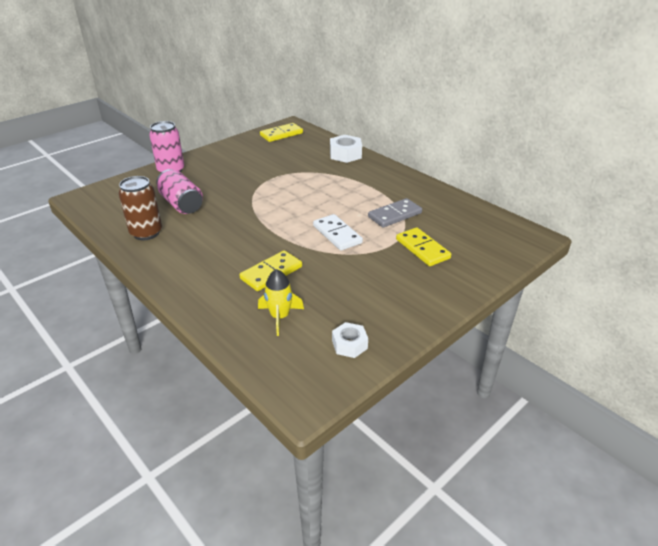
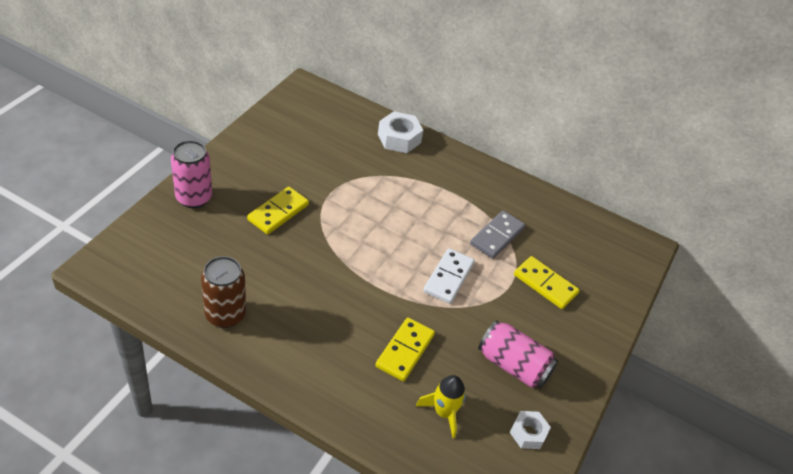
camera: 25 degrees left, 10 degrees up
(181, 204) = (242, 257): pink can -> pink can (513, 365)
(281, 134) = (302, 108): yellow domino -> yellow domino (278, 212)
(337, 234) = (448, 278): white domino -> white domino turned 75 degrees clockwise

